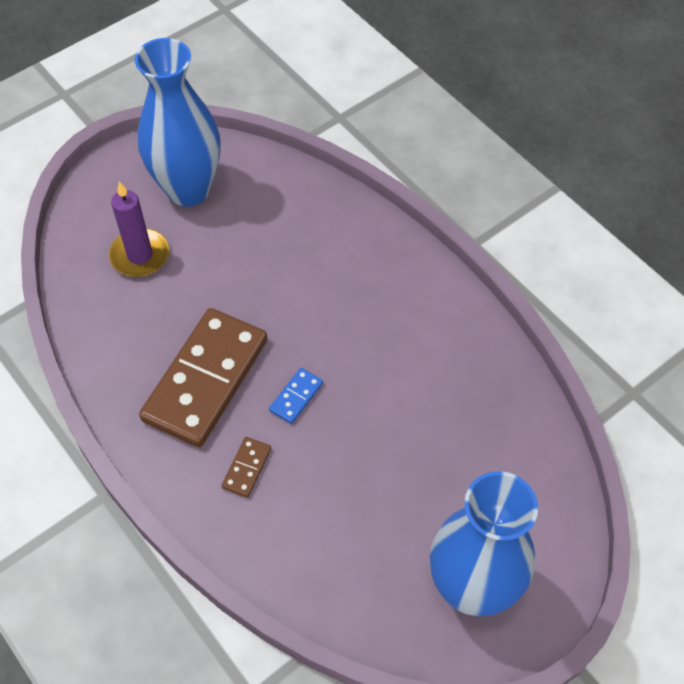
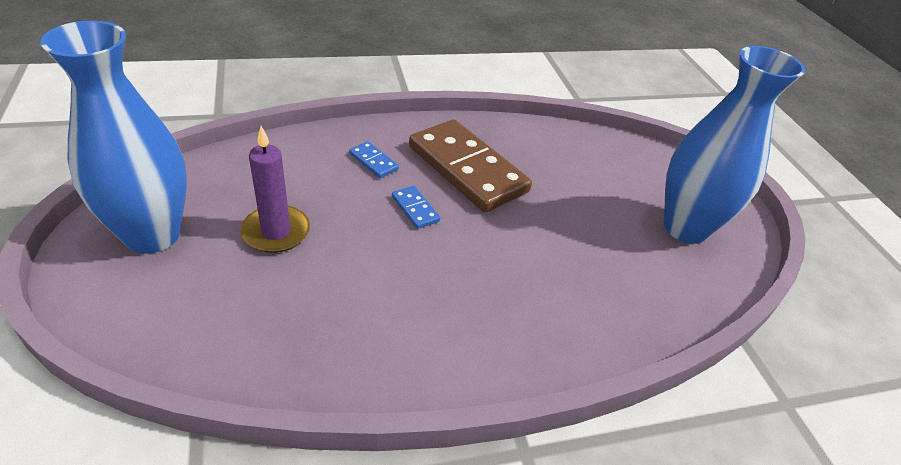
camera: 110 degrees right, 15 degrees down
(140, 255) = (614, 176): purple candle -> purple candle (276, 232)
(247, 468) = (373, 162): brown domino -> blue domino

